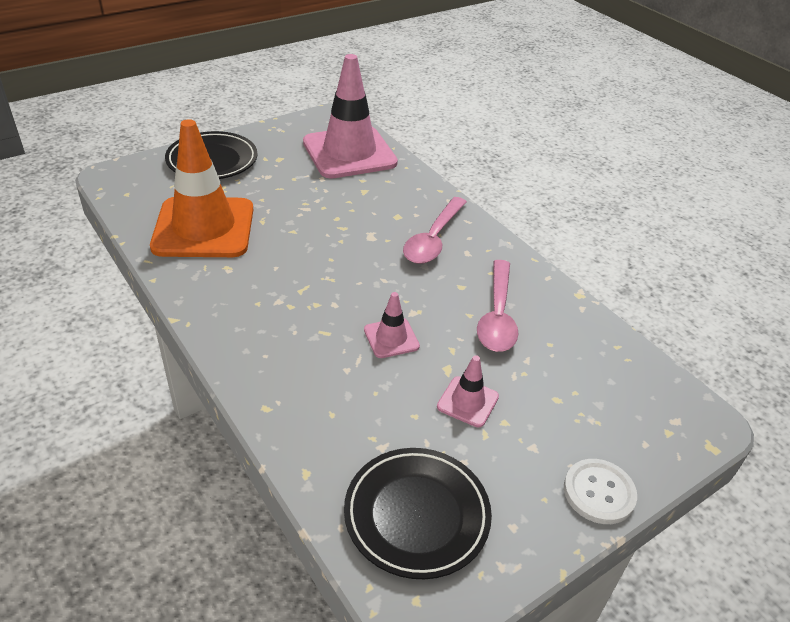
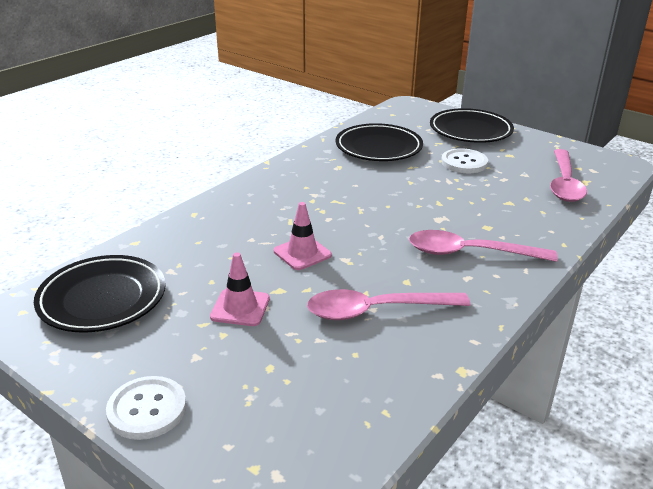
camera: 75 degrees right, 10 degrees down
(204, 228) = (378, 148): orange traffic cone -> black plate
(277, 188) = (464, 163): none -> white button
(349, 153) = (564, 183): pink traffic cone -> pink spoon

